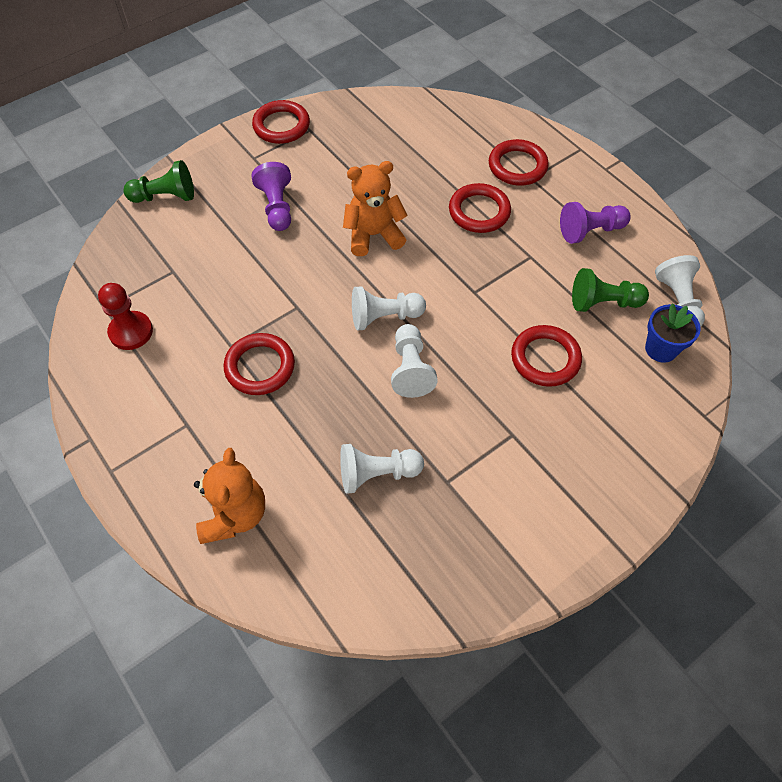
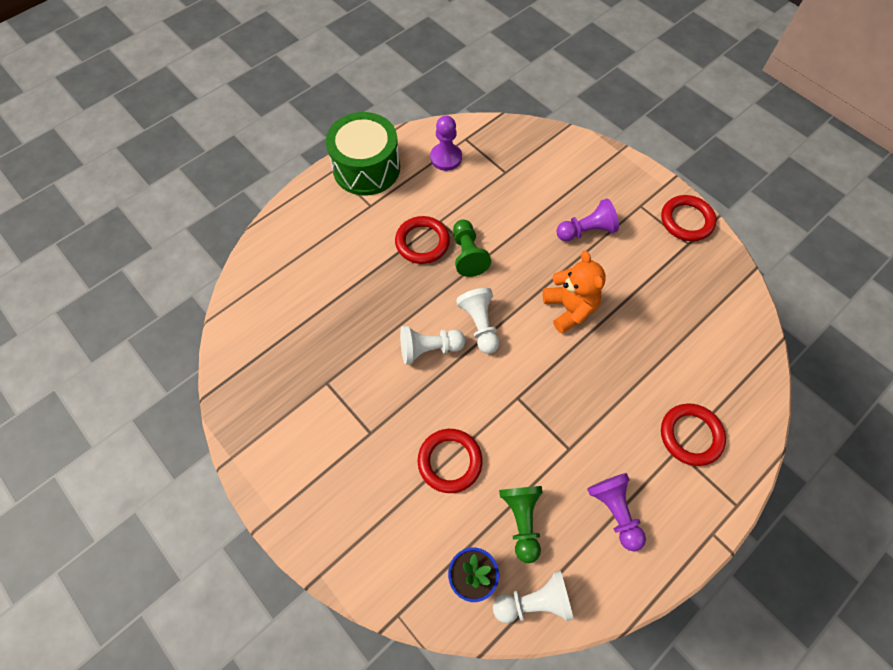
camera: 85 degrees right, 5 degrees up
(120, 427) = (366, 168): none -> green drum
(131, 332) = (446, 158): red pawn -> purple pawn
(165, 197) = (580, 153): green pawn -> green pawn (468, 255)
(234, 515) = (301, 245): orange teddy bear -> none
(377, 474) = (333, 332): white pawn -> none
(479, 211) = (618, 398): red ring -> none

